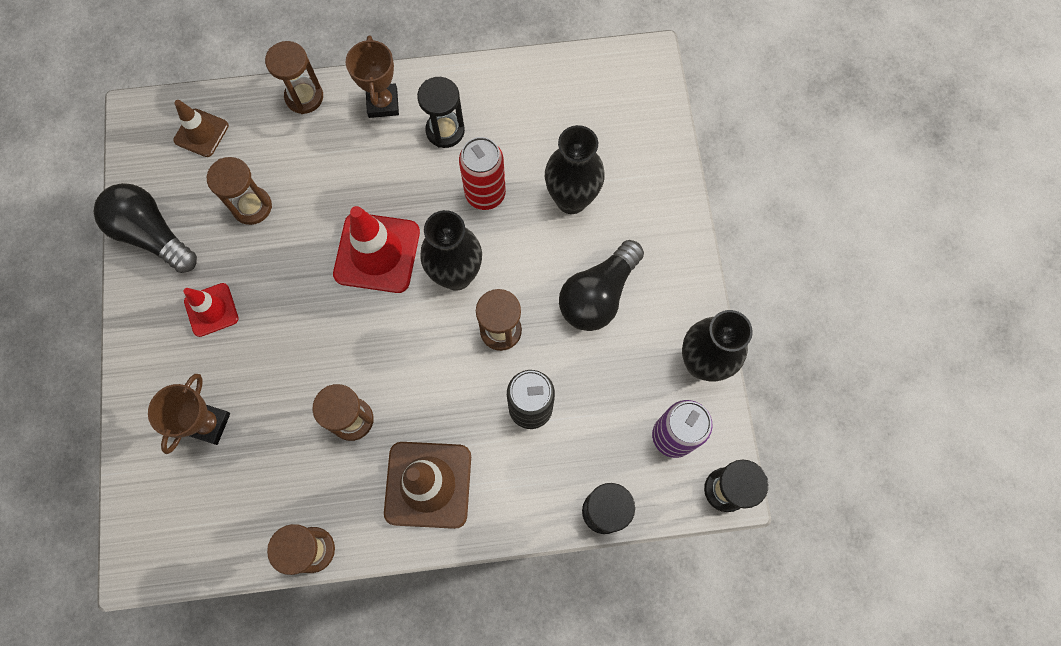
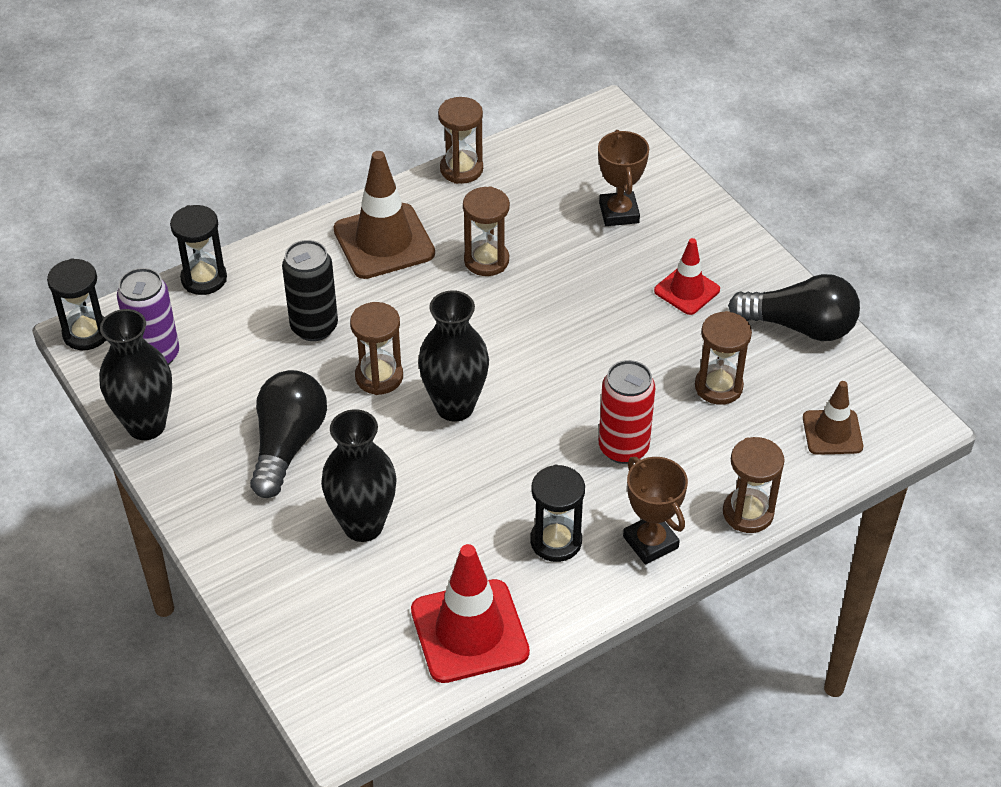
camera: 155 degrees right, 25 degrees down
(377, 253) = (553, 395): red traffic cone -> red traffic cone (469, 631)
(485, 194) = (468, 493): red can -> red can (623, 448)

